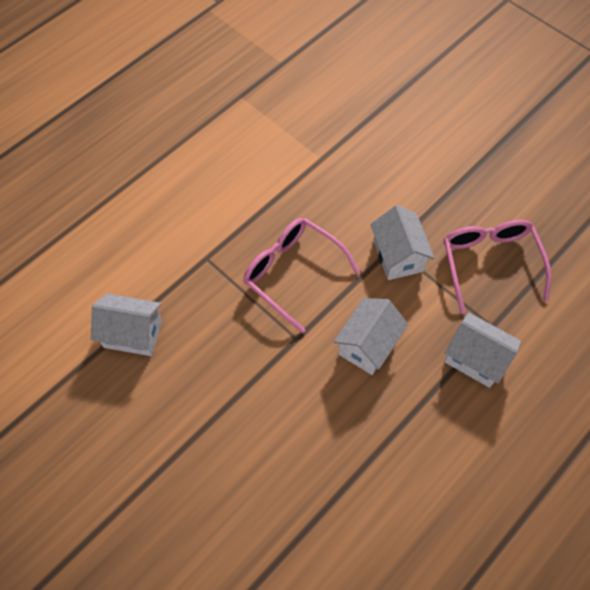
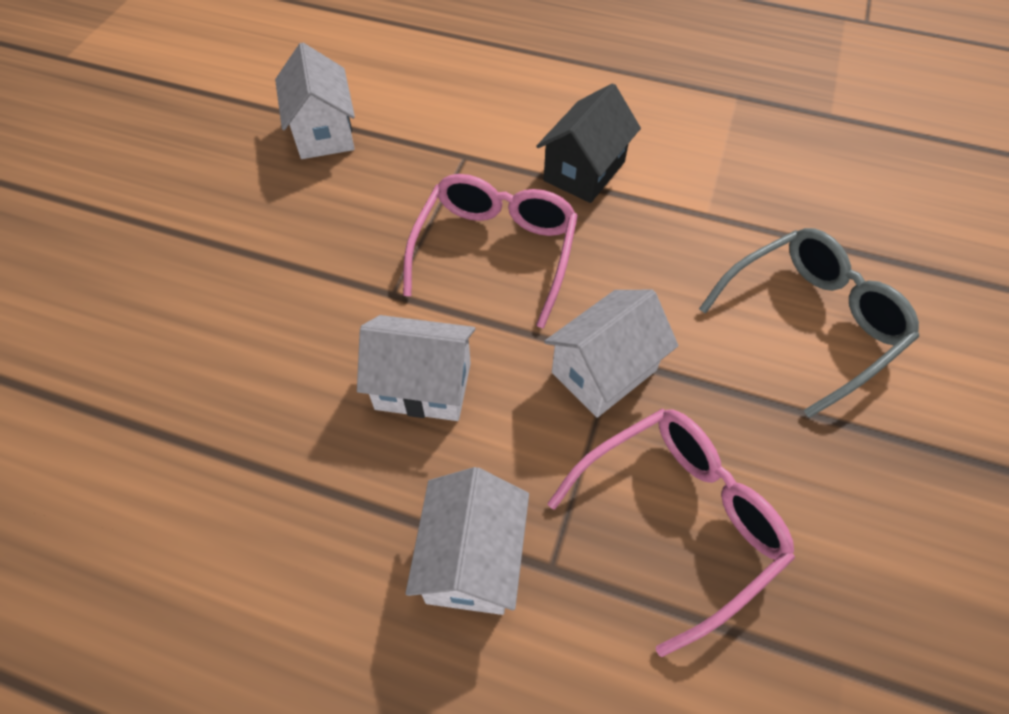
camera: 65 degrees right, 5 degrees down
(255, 201) = (584, 171): none -> black house
(410, 152) = (811, 321): none -> grey glasses

